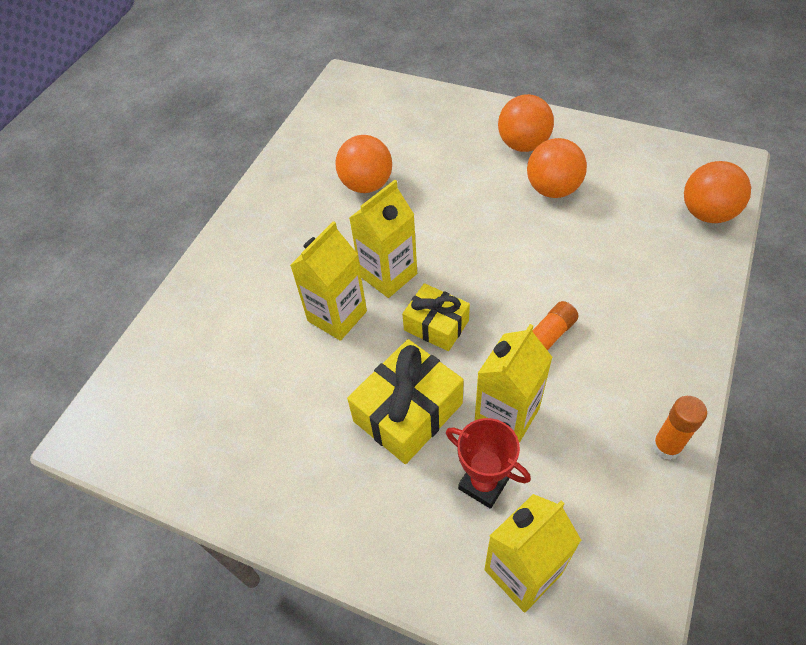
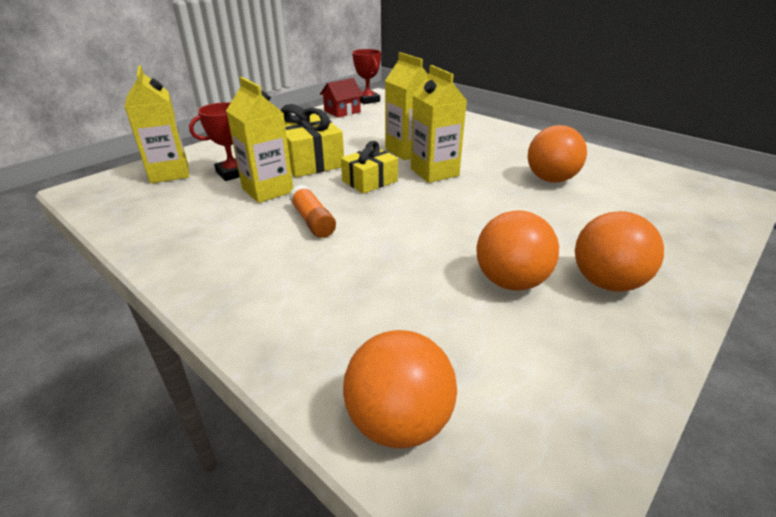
camera: 105 degrees right, 20 degrees down
(124, 441) = (367, 100): none -> red trophy
(194, 457) = (342, 111): none -> red house
(666, 446) = (159, 248): orange glue stick -> none

